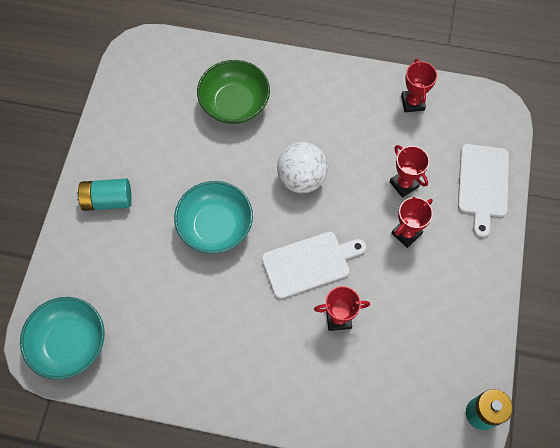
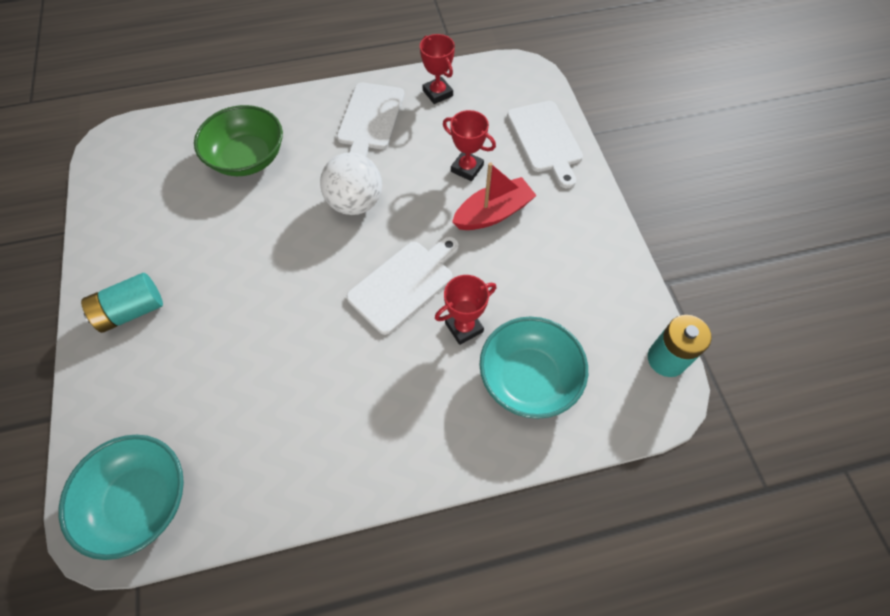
camera: 25 degrees left, 5 degrees down
(215, 226) = (278, 288): turquoise bowl -> turquoise bowl (529, 378)
(345, 106) = (370, 119): none -> white cutting board
(406, 233) = (493, 213): red trophy -> red boat

